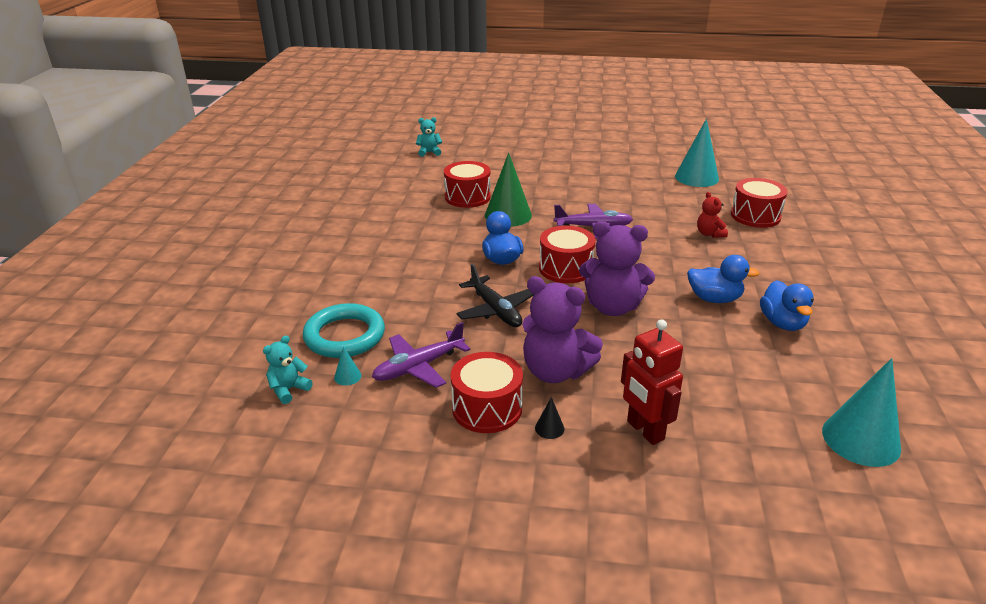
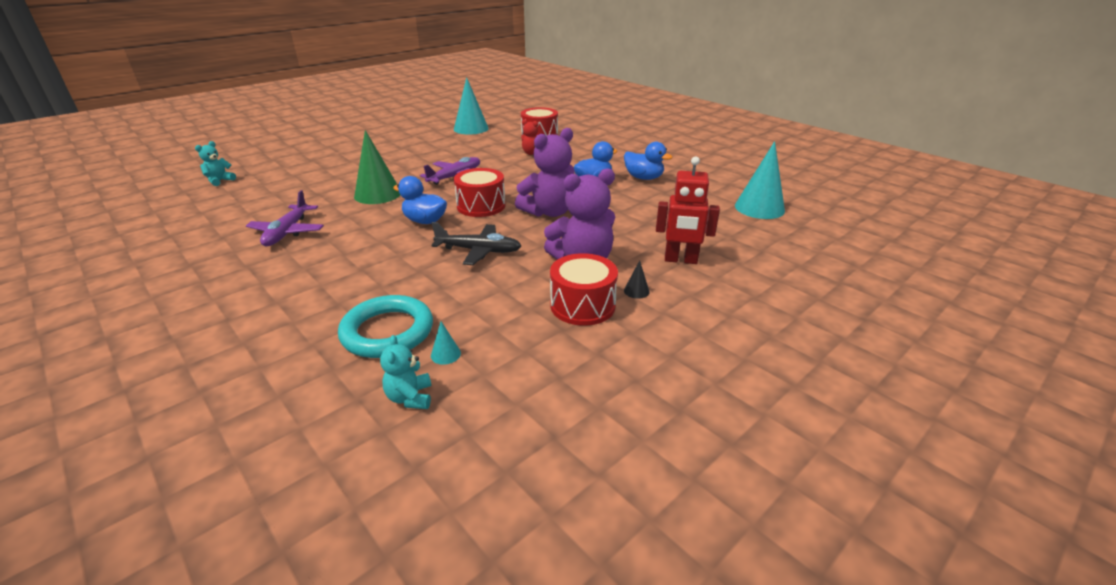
camera: 50 degrees left, 0 degrees up
(419, 366) = (490, 313): purple plane -> purple plane (287, 232)
(467, 197) = (319, 196): red drum -> none

